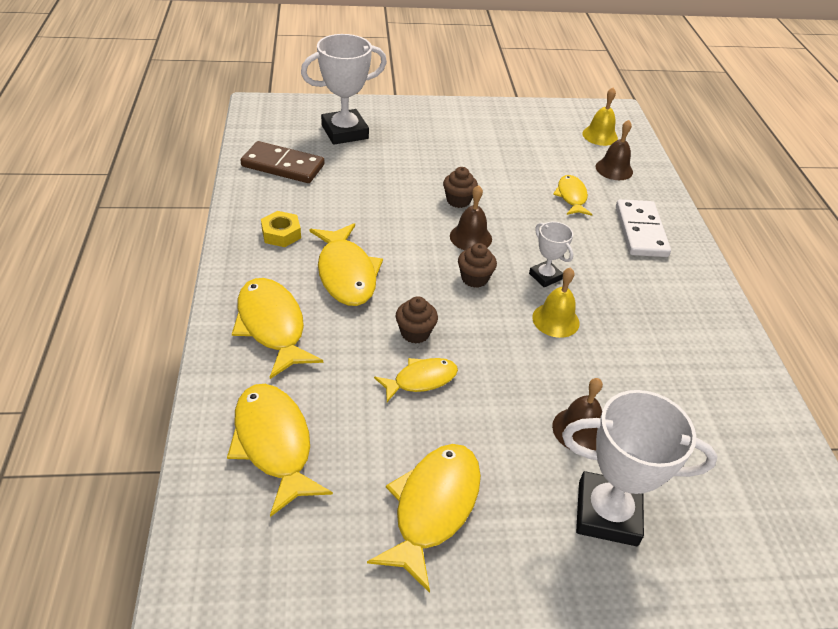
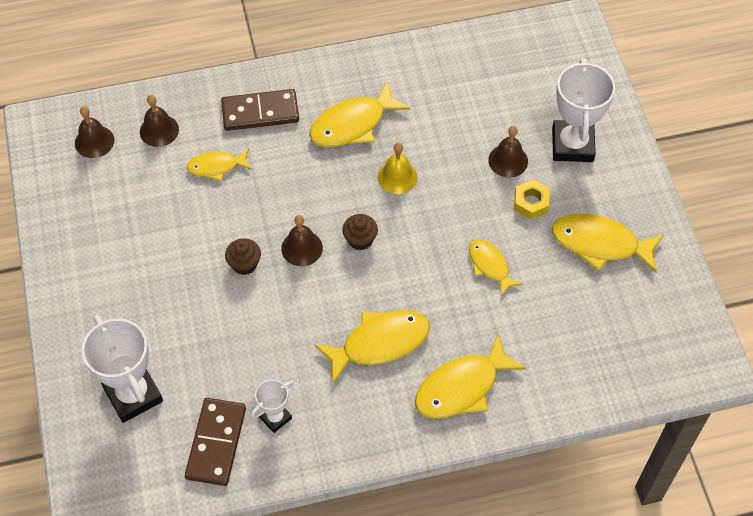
camera: 95 degrees left, 15 degrees up
(274, 444) = (580, 353): yellow fish -> yellow fish (353, 124)
(281, 234) = (335, 413): yellow nut -> yellow nut (531, 203)
(415, 333) = (440, 277): brown cupcake -> none
(545, 276) = (344, 186): white trophy -> white trophy (275, 417)
(600, 135) = (94, 141): yellow bell -> brown bell
(641, 231) = (260, 112): white domino -> brown domino

